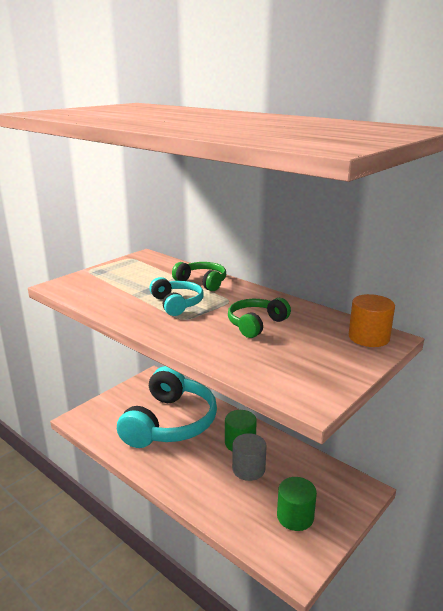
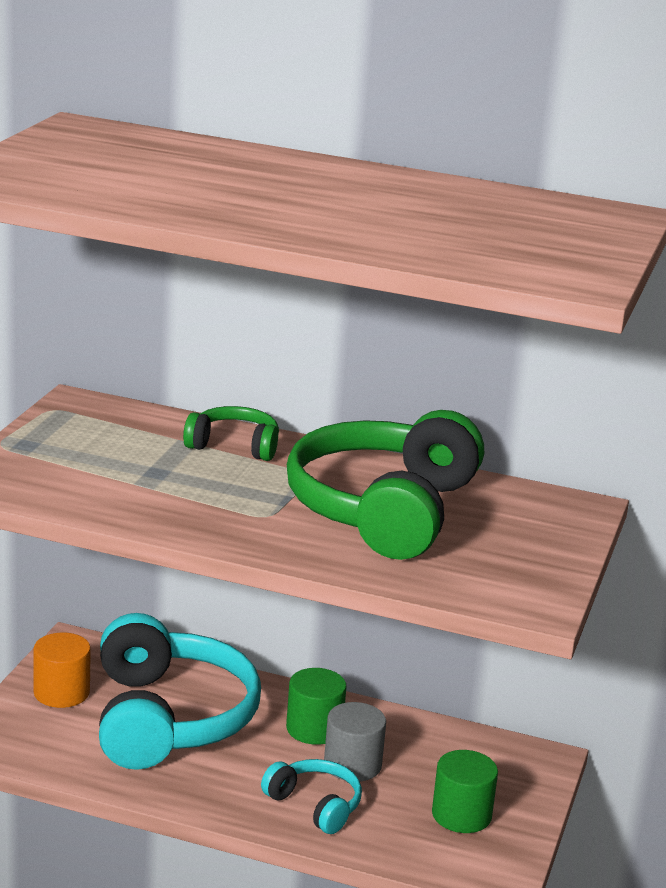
camera: 25 degrees left, 0 degrees up
(177, 304) = (229, 491): turquoise headphones -> turquoise headphones (315, 805)
(256, 324) = (384, 510): green headphones -> green headphones, size x2.11
(368, 337) = (556, 509): orange cylinder -> orange cylinder (61, 692)

